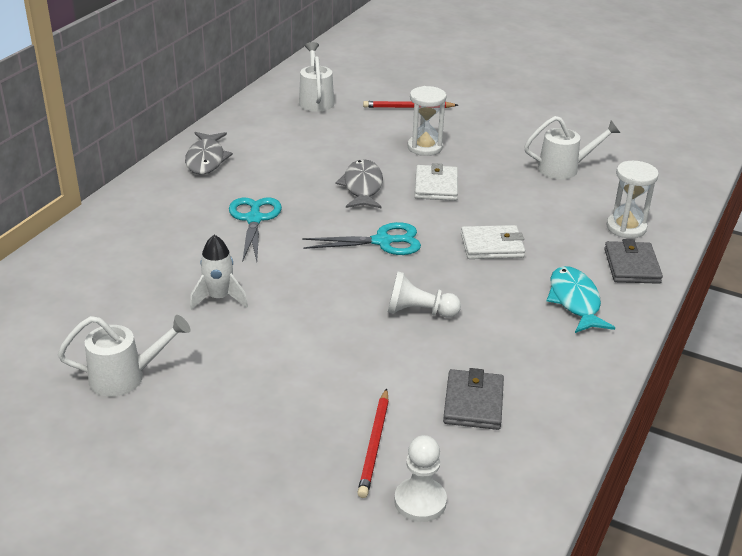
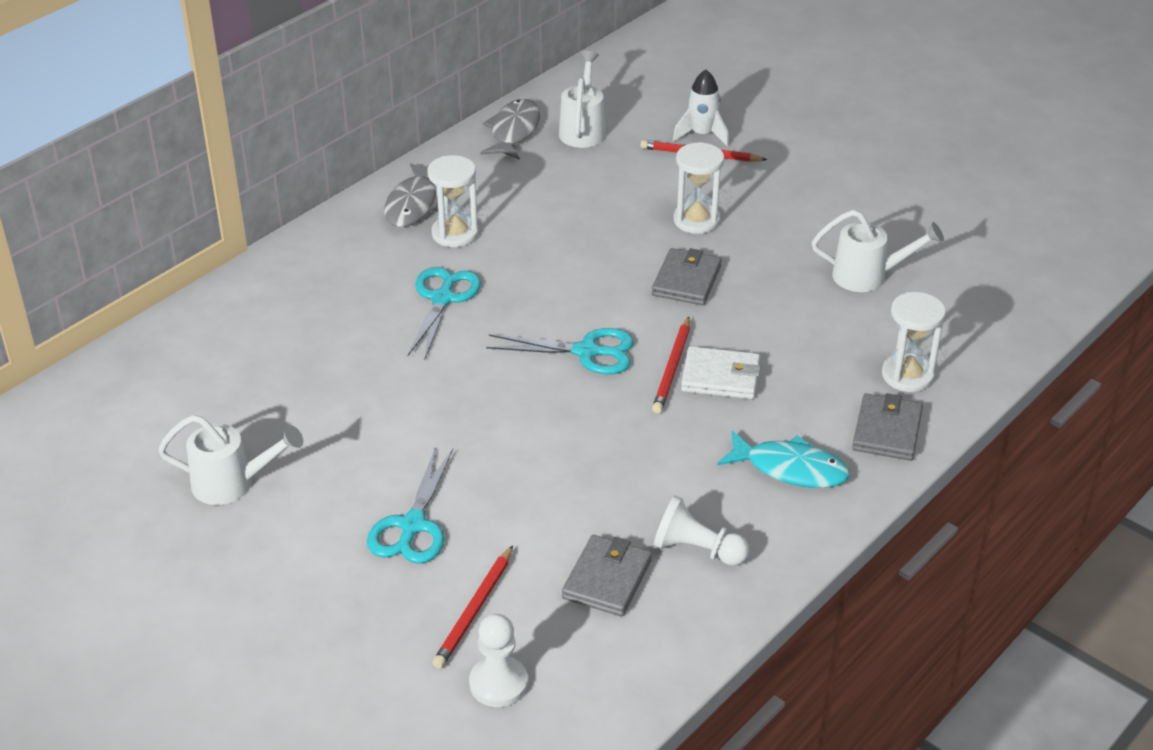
camera: 15 degrees right, 5 degrees up
(219, 298) = (366, 400): white rocket -> white rocket (702, 135)
(246, 175) = (455, 233): none -> white hourglass
(295, 386) = (413, 526): none -> turquoise scissors
(362, 187) = (592, 270): grey fish -> grey fish (513, 132)
(419, 312) = (592, 453): white pawn -> white pawn (697, 550)
(436, 186) = (686, 281): white wallet -> grey wallet
(453, 244) = (672, 368): none -> red pencil
(575, 301) = (790, 469): turquoise fish -> turquoise fish turned 105 degrees clockwise

